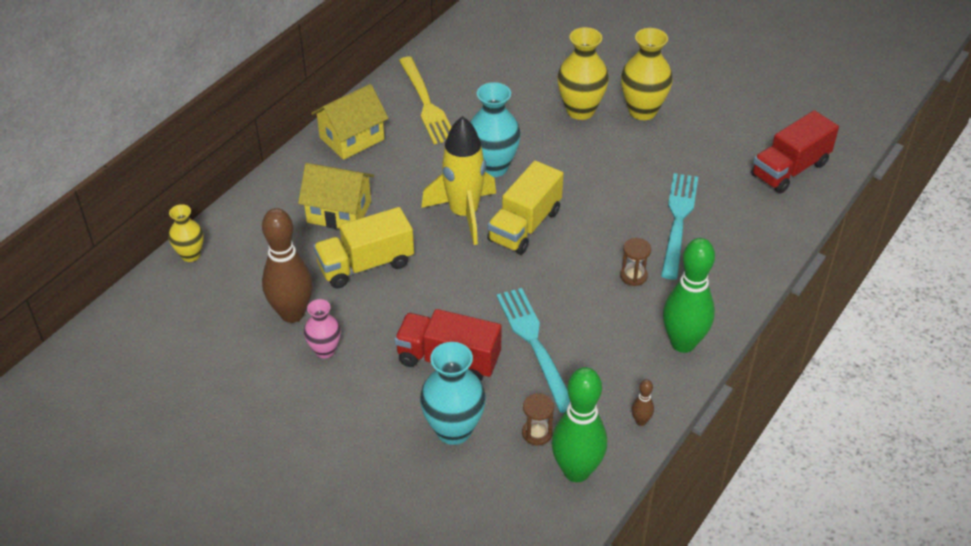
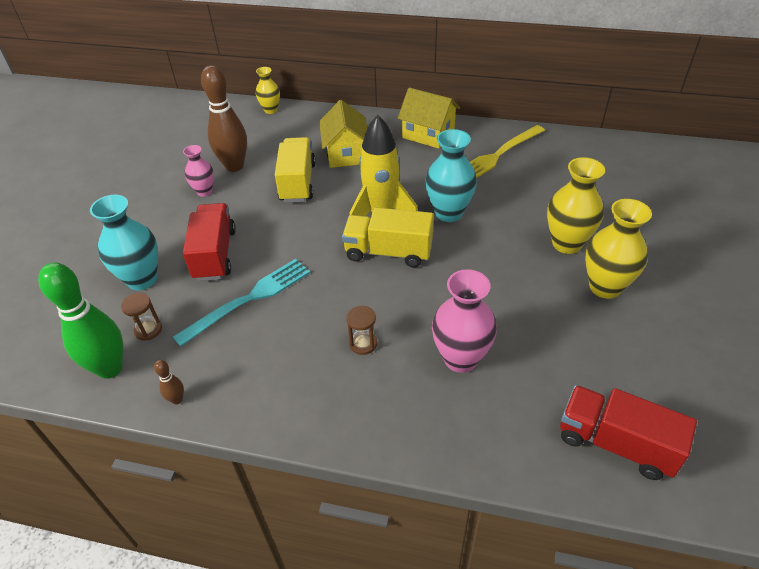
camera: 70 degrees right, 0 degrees up
(366, 265) = (298, 182): yellow truck -> yellow truck turned 45 degrees clockwise
(678, 221) = (460, 358): turquoise fork -> pink vase
(683, 343) = (288, 407): green bowling pin -> none

